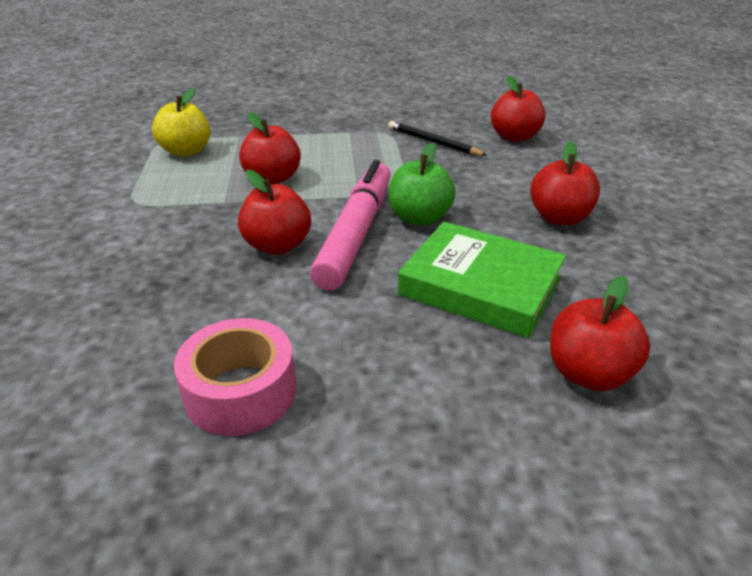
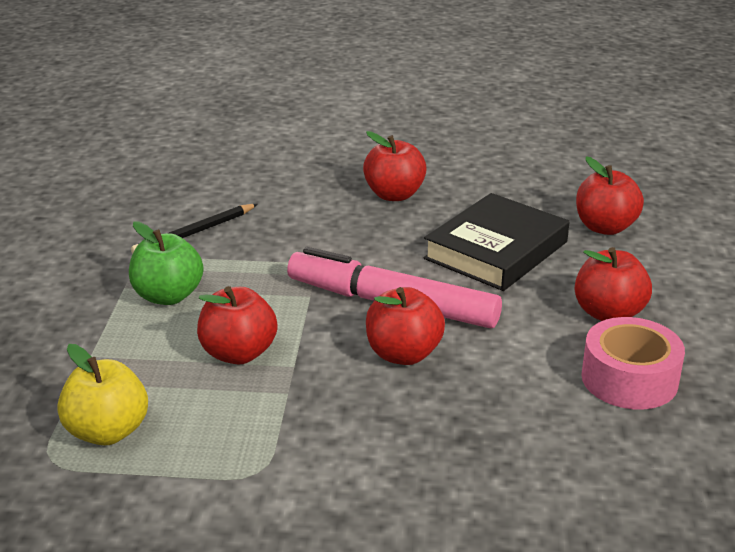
camera: 80 degrees left, 5 degrees down
(419, 218) = (372, 264): green apple -> green apple (168, 296)
(480, 286) = (496, 250): green book -> black book
(514, 137) = (209, 183): red apple -> red apple (608, 313)

